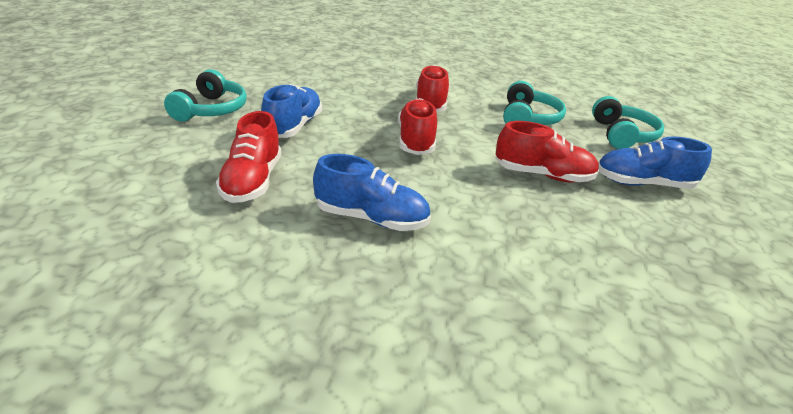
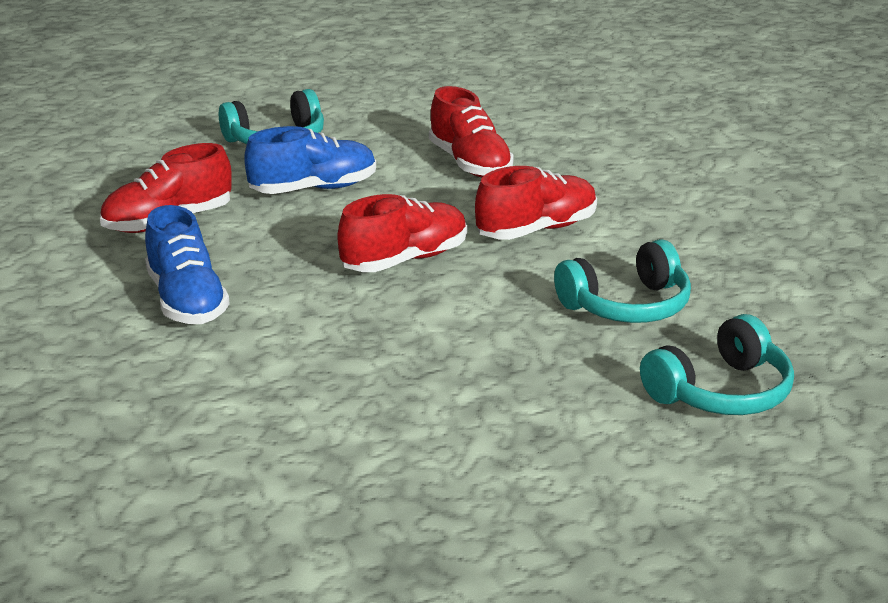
camera: 55 degrees right, 5 degrees down
(543, 175) = (455, 365): red shoe -> red shoe (470, 164)
(643, 184) = (563, 445): blue shoe -> none

